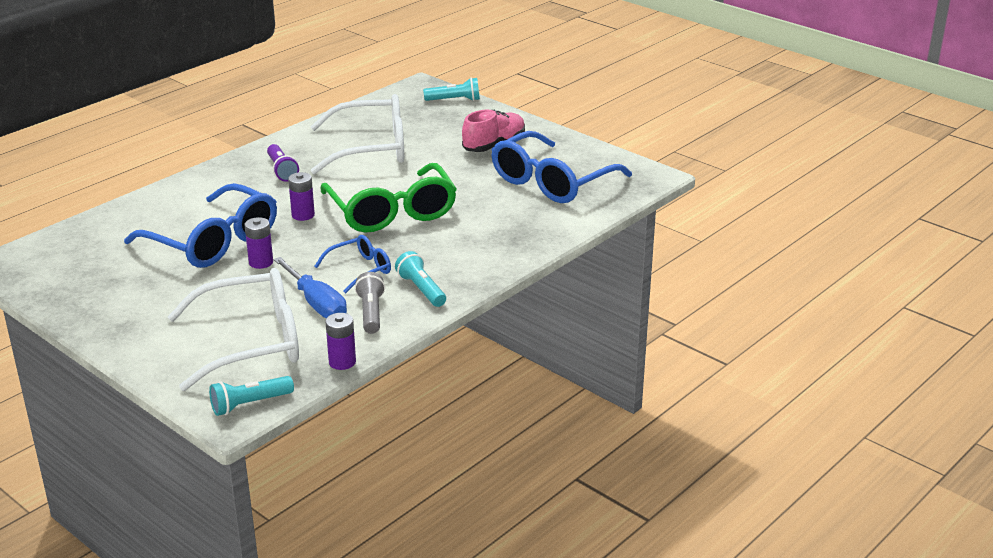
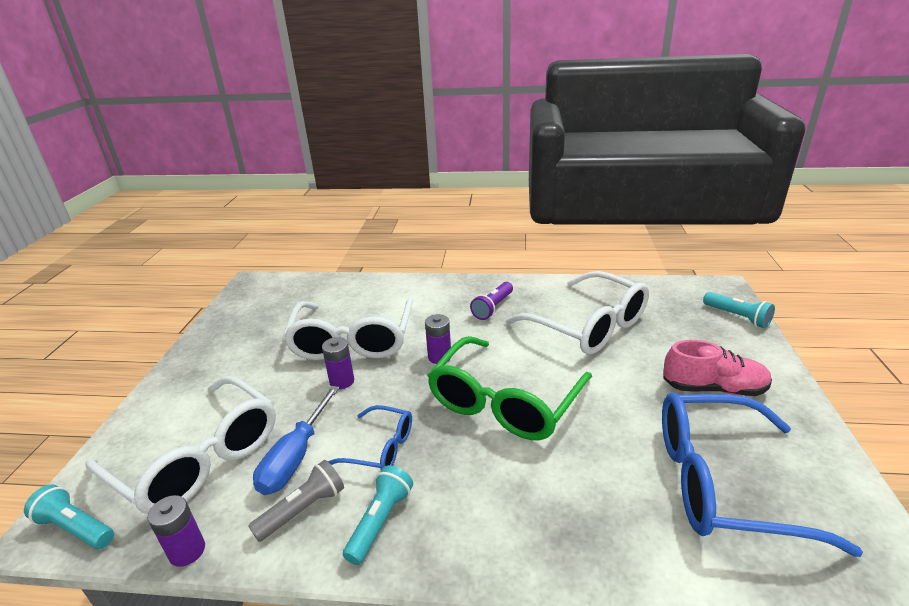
camera: 55 degrees right, 0 degrees up
(213, 241) = (353, 340): blue glasses -> white glasses

